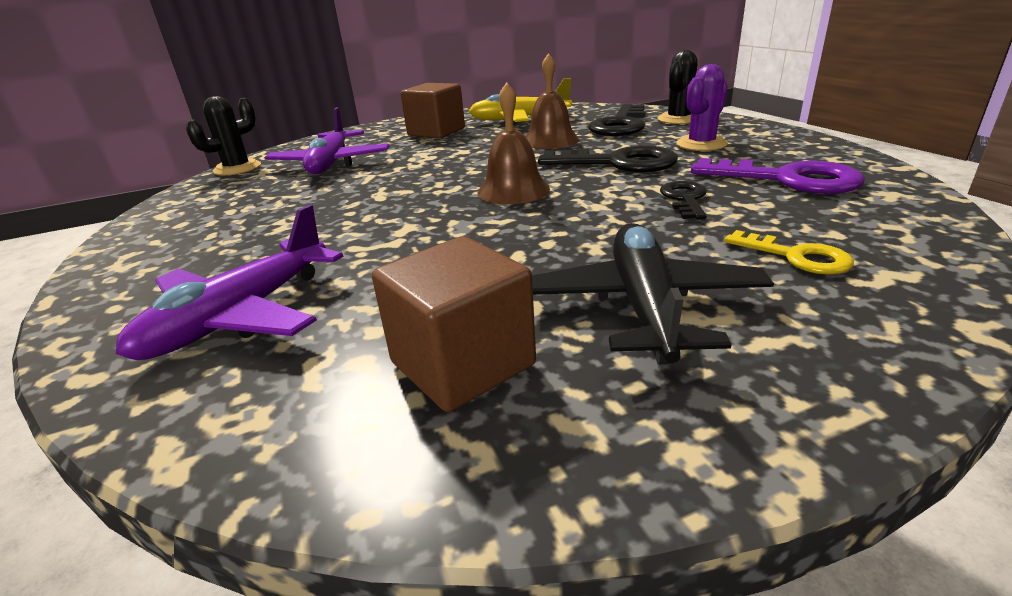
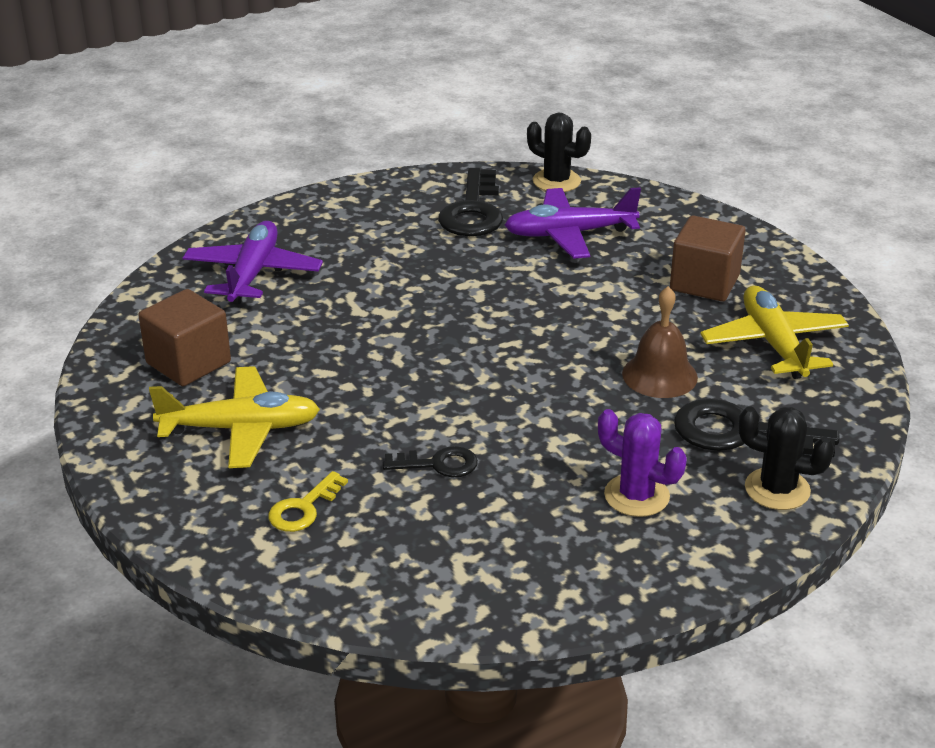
camera: 80 degrees right, 5 degrees up
(241, 316) = (253, 274): purple plane -> purple plane turned 75 degrees clockwise
(513, 190) = (473, 360): brown bell -> none
(618, 163) = (559, 427): black key -> black key (473, 211)
(644, 305) = (240, 429): black plane -> yellow plane
(787, 179) = (491, 540): purple key -> none

